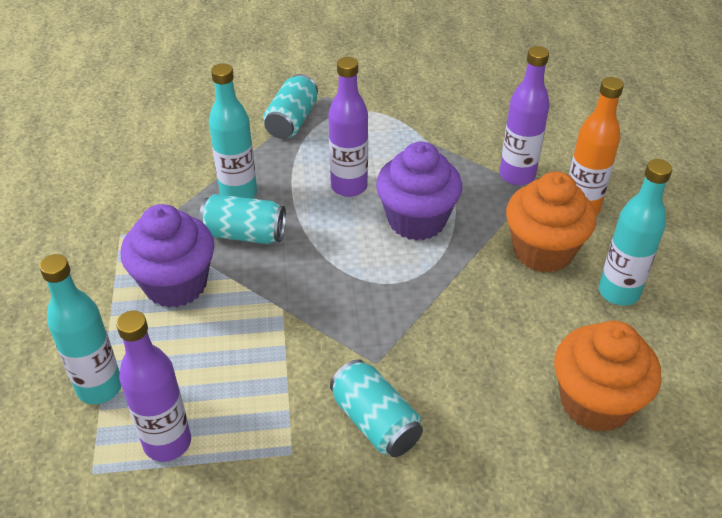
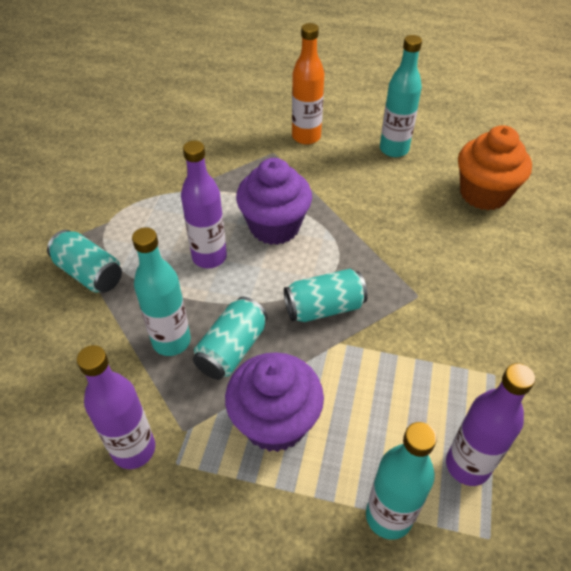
camera: 70 degrees left, 5 degrees up
(375, 422) = (475, 312): turquoise can -> turquoise can (324, 307)
(517, 175) = (254, 155): purple bottle -> purple bottle (134, 449)
(543, 251) = (340, 170): orange cupcake -> none

